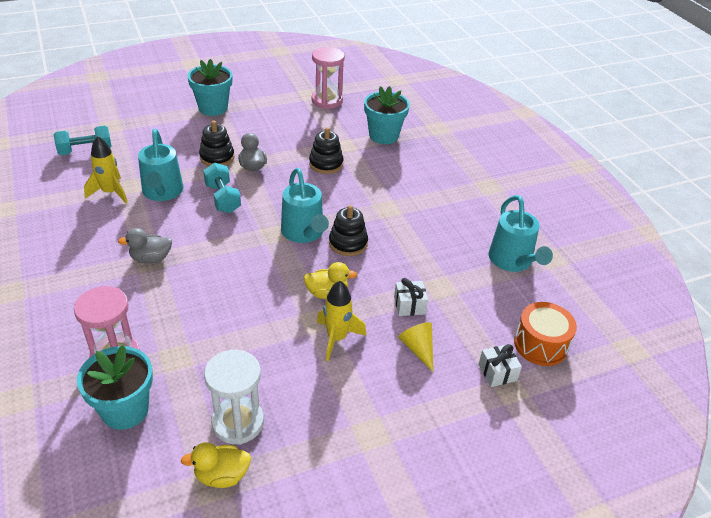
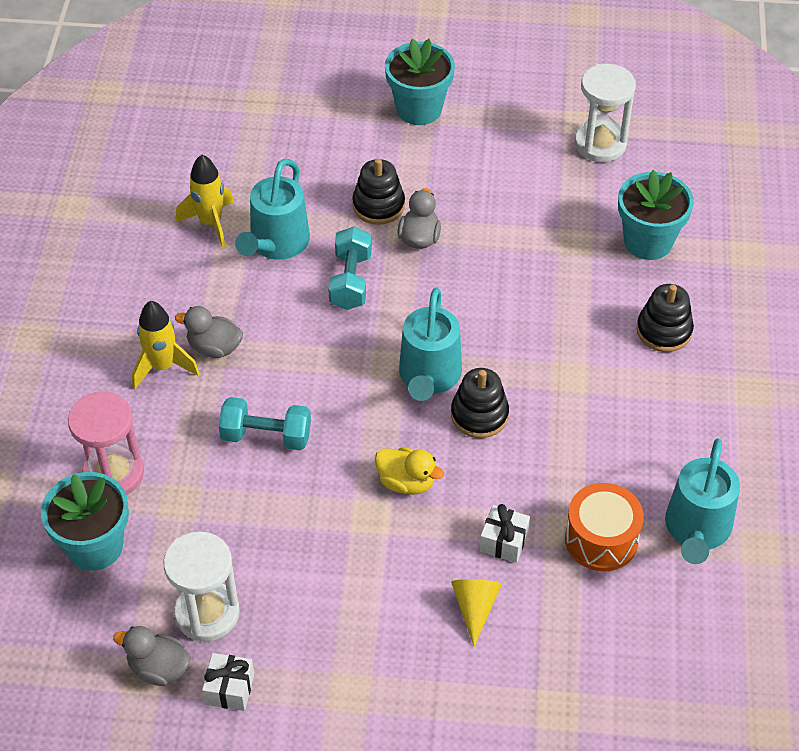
camera: 30 degrees right, 10 degrees up
(85, 151) = (209, 138): turquoise dumbbell -> turquoise dumbbell (266, 436)
(221, 475) = (159, 668): yellow duck -> grey duck
(326, 164) = (528, 267): black stacking toy -> black stacking toy (664, 331)
(327, 101) = (600, 144): pink hourglass -> white hourglass
(337, 338) = (381, 552): yellow rocket -> yellow rocket (162, 367)
(497, 372) = (556, 682): white gift -> white gift (229, 689)
(540, 344) = (643, 668): orange drum -> orange drum (601, 539)

